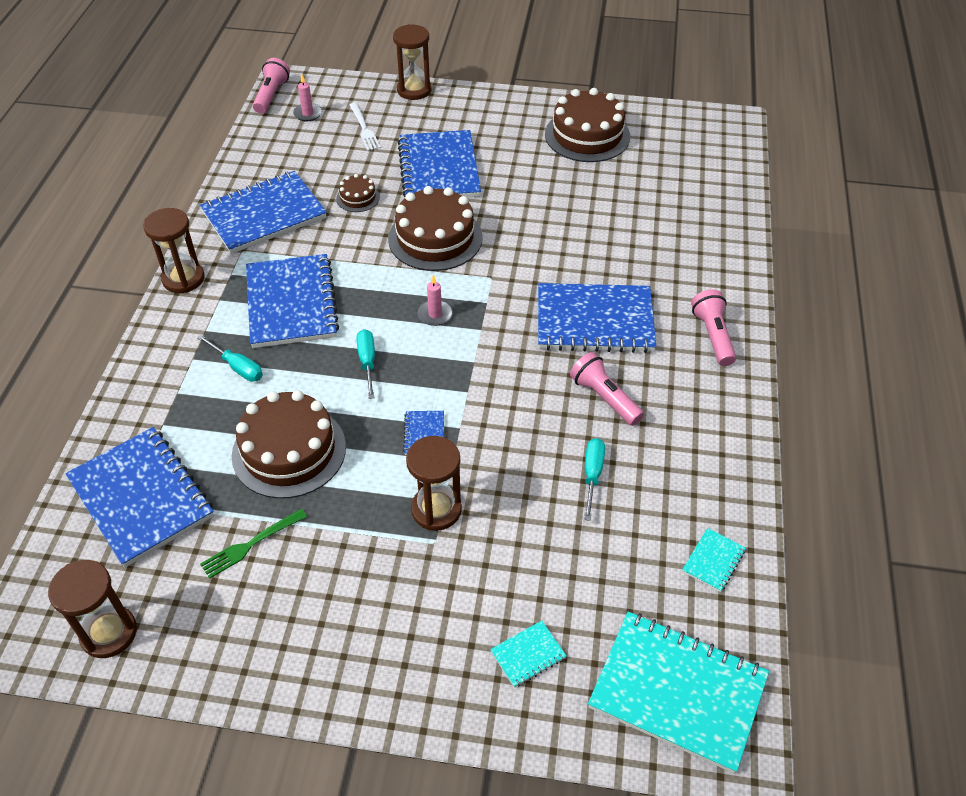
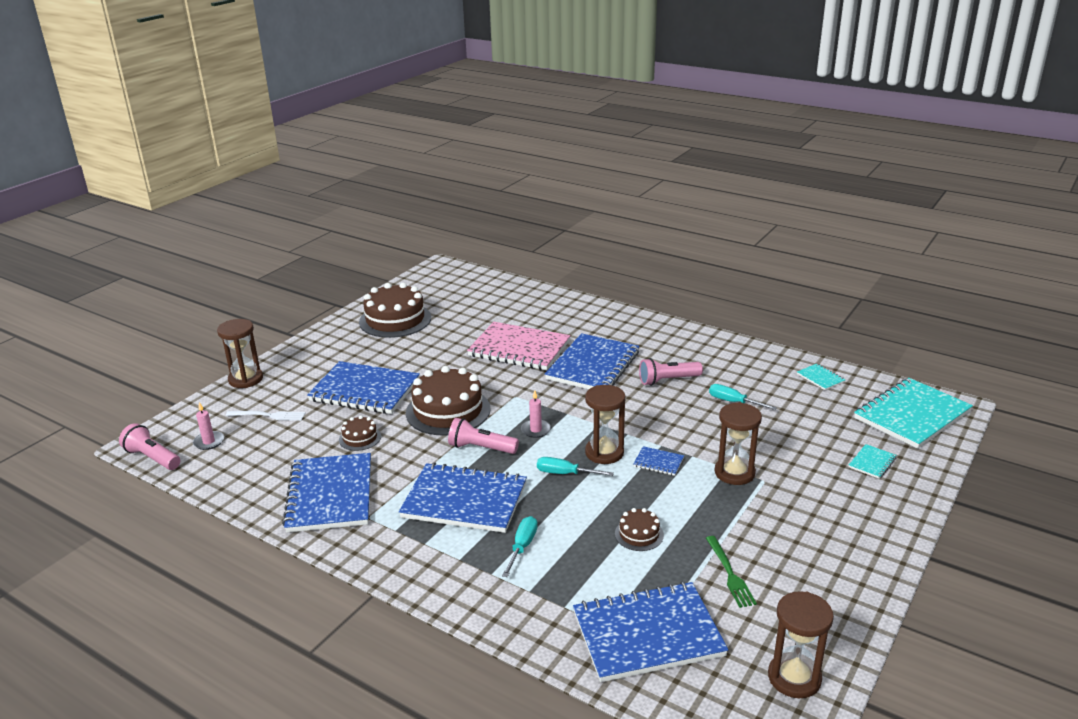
camera: 65 degrees left, 20 degrees down
(183, 279) = (375, 562): brown hourglass -> brown hourglass (604, 453)
(238, 367) = (522, 546): turquoise screwdriver -> turquoise screwdriver turned 45 degrees counterclockwise
(289, 451) = (639, 534): brown cake -> brown cake, size x0.48
(528, 655) = (872, 463): turquoise notebook -> turquoise notebook turned 45 degrees clockwise
(591, 248) = (519, 349): none -> pink notebook
(713, 336) = (637, 328): pink flashlight -> pink flashlight (481, 448)

